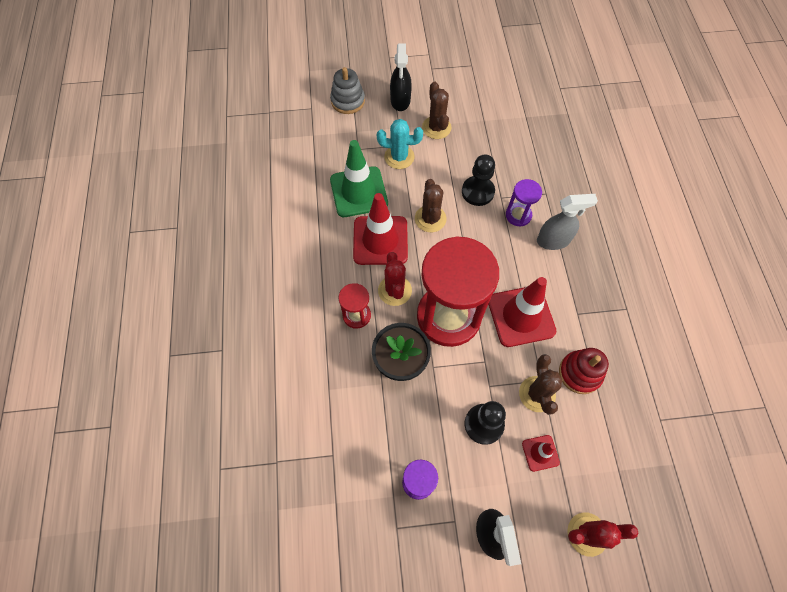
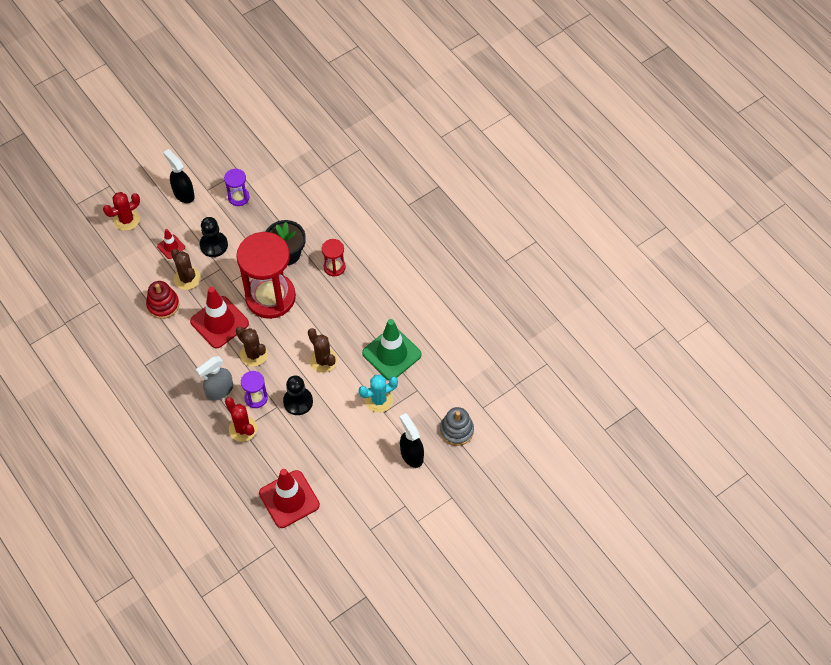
camera: 150 degrees right, 5 degrees down
(380, 240) = (350, 325): red traffic cone -> red traffic cone (289, 499)
(395, 290) = (318, 295): red cactus -> red cactus (243, 429)
(436, 128) = (364, 443): brown cactus -> brown cactus (253, 354)

